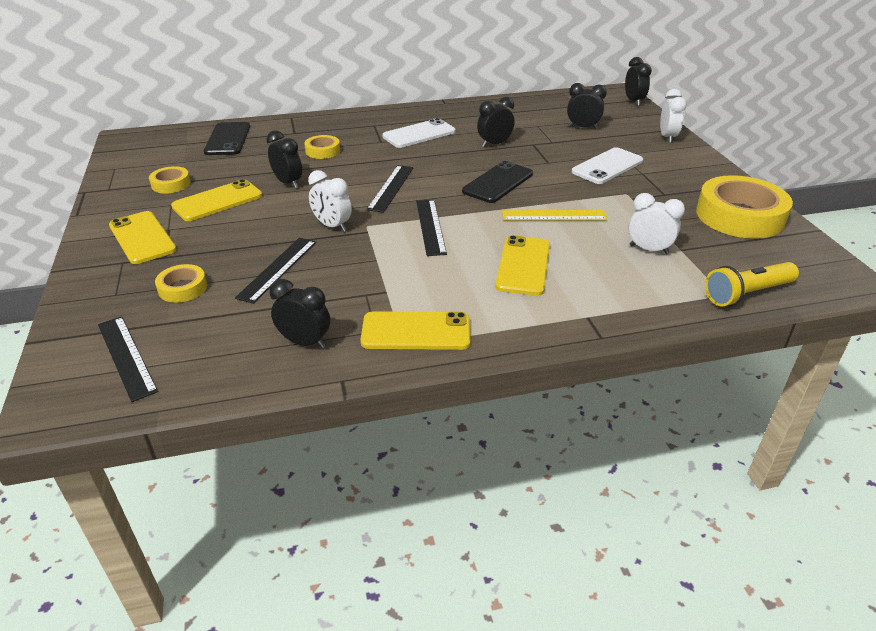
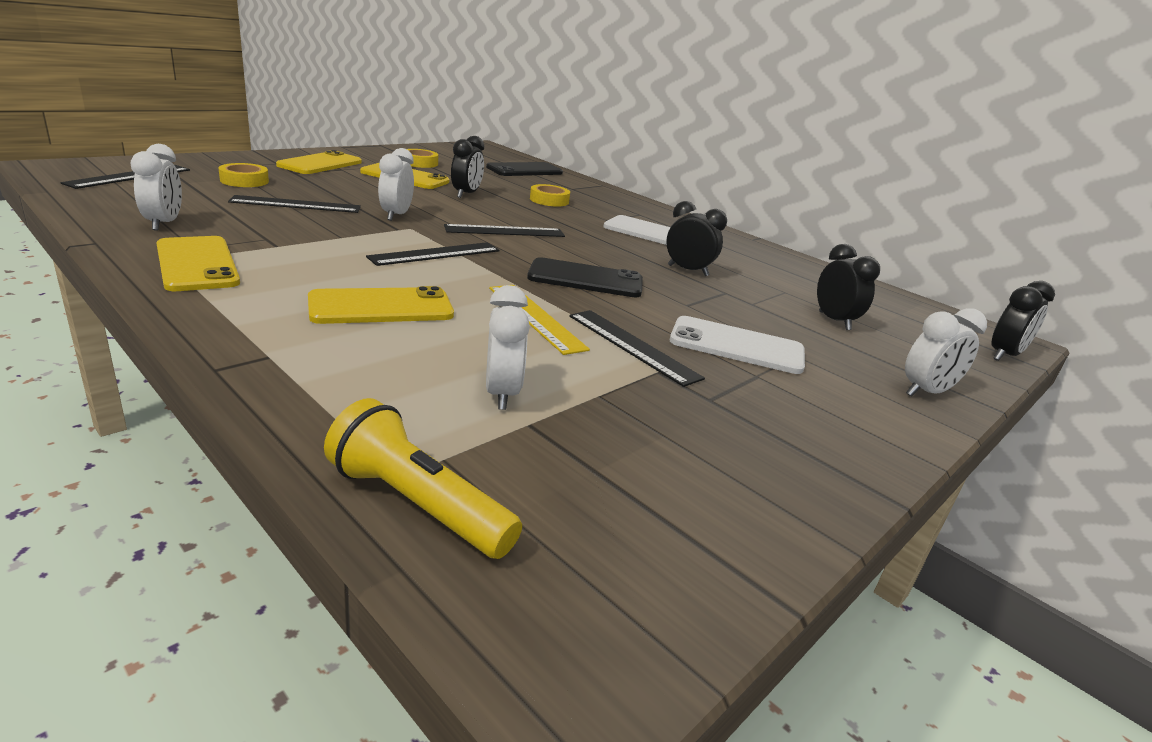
camera: 55 degrees right, 10 degrees down
(304, 342) = (164, 224): black clock -> white clock
(600, 196) = (632, 346): none -> black ruler
(739, 216) = (725, 485): yellow tape -> none

